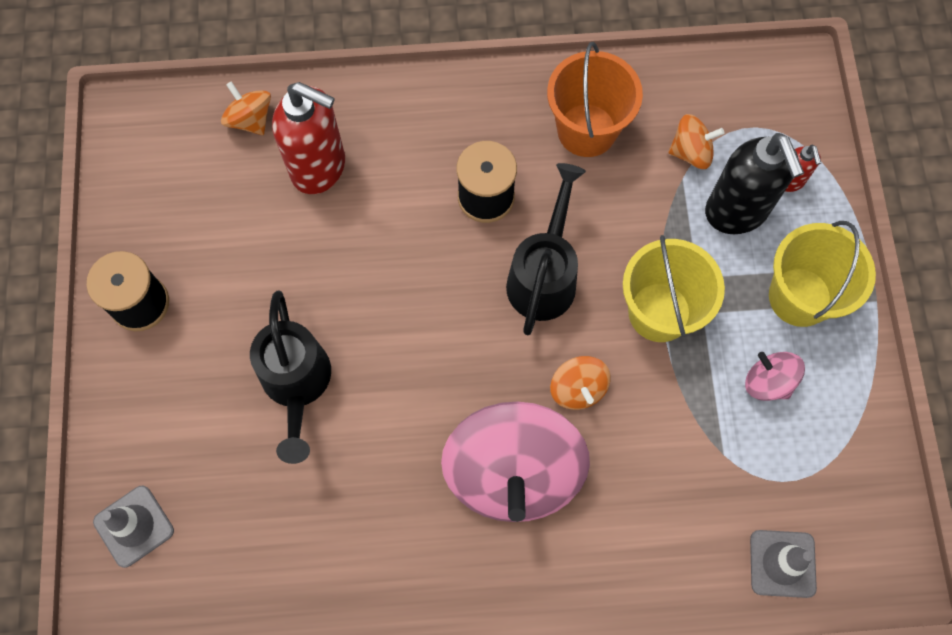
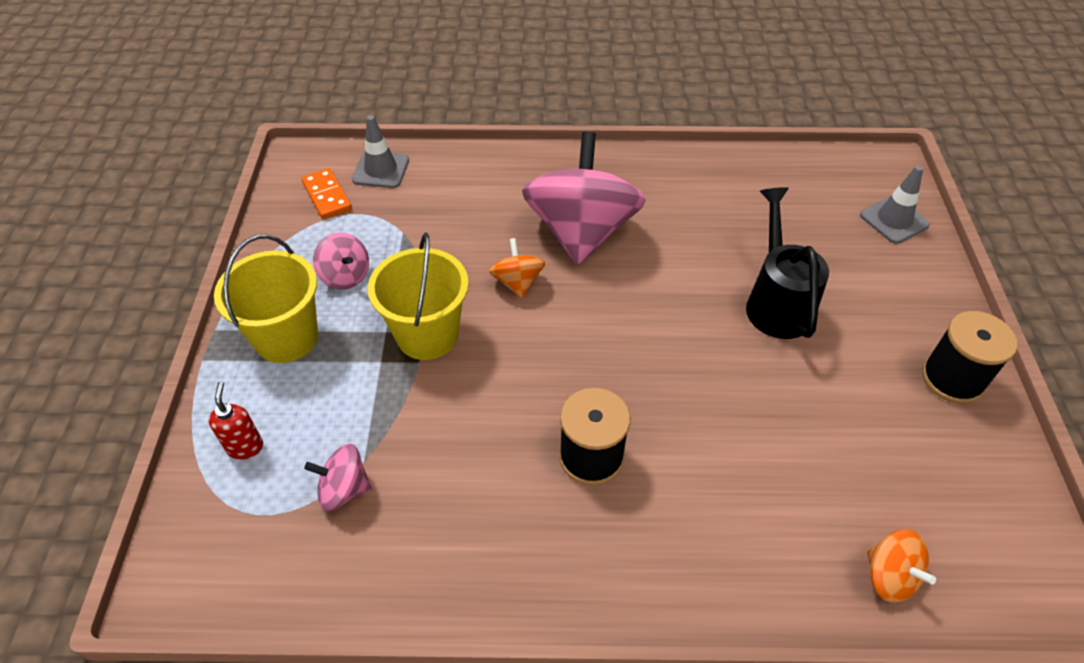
camera: 175 degrees left, 20 degrees down
(319, 168) = (788, 505): red soap dispenser -> none
(544, 275) = (535, 374): black watering can -> none
(586, 130) = (462, 526): orange bucket -> none
(691, 152) = (344, 489): orange spinning top -> pink spinning top
(736, 212) = (317, 419): black soap dispenser -> none
(834, 508) = (327, 196): none -> orange domino

